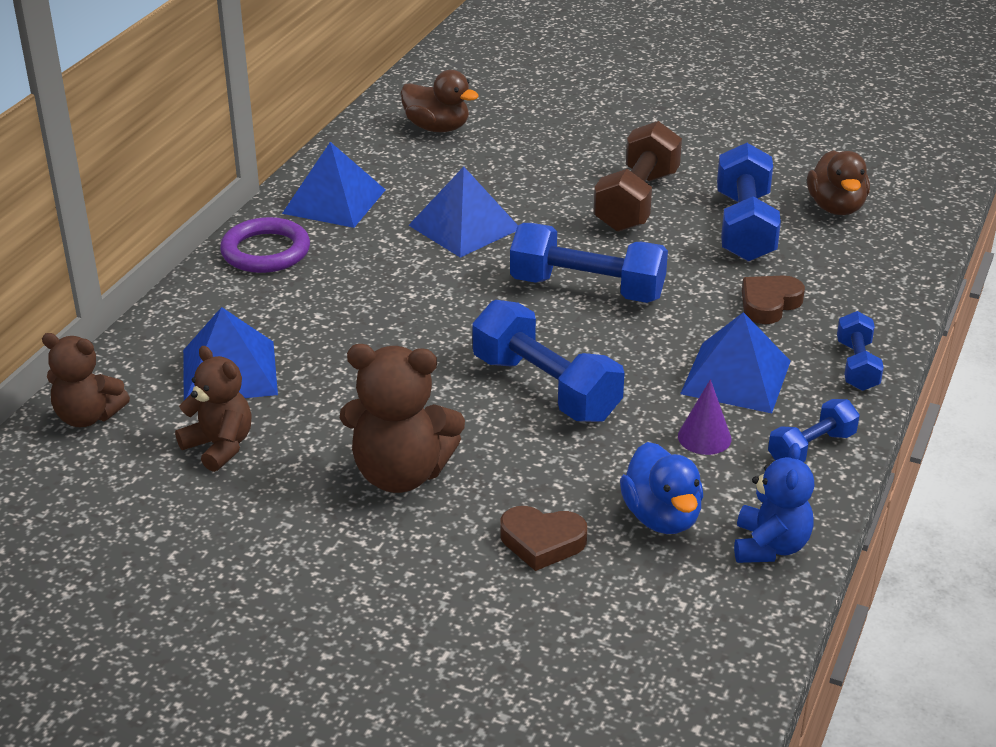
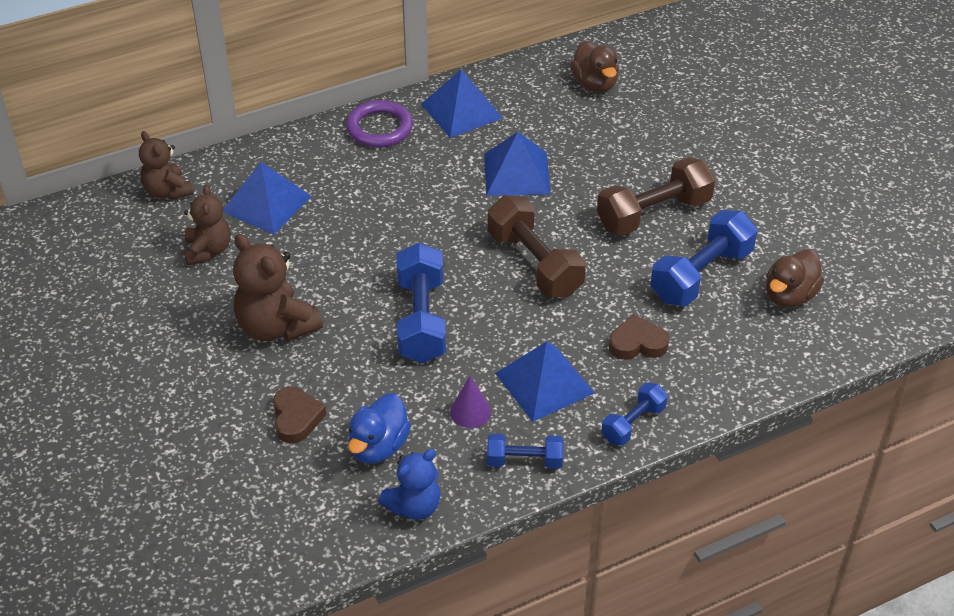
camera: 40 degrees right, 10 degrees up
(542, 542) = (296, 418): brown heart -> brown heart turned 150 degrees counterclockwise
(587, 289) = (534, 264): blue dumbbell -> brown dumbbell

